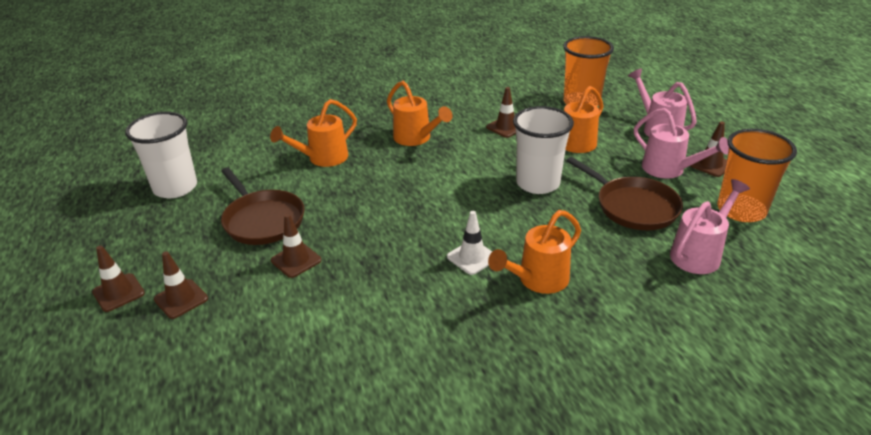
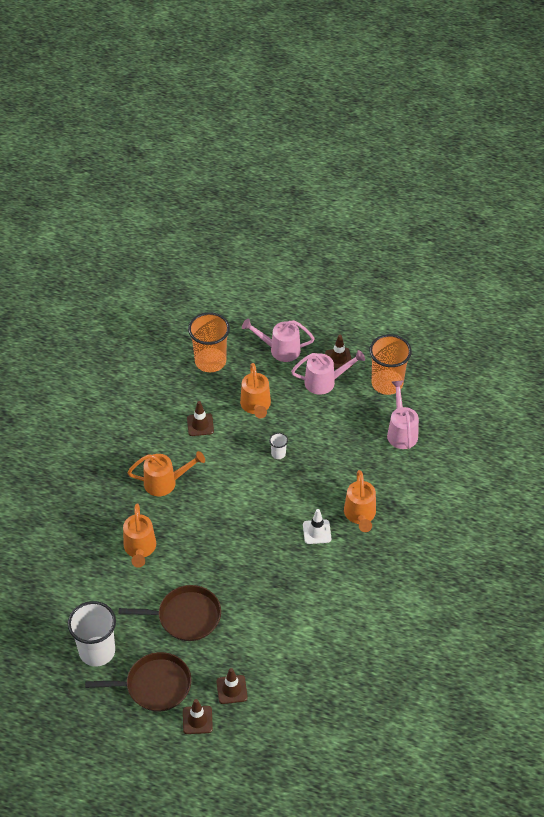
camera: 55 degrees left, 15 degrees up
(296, 260) = (244, 617): brown traffic cone -> none
(538, 183) = (278, 454): white cup -> white cup, size x0.44
(633, 207) = (341, 427): brown pan -> brown pan (155, 685)

